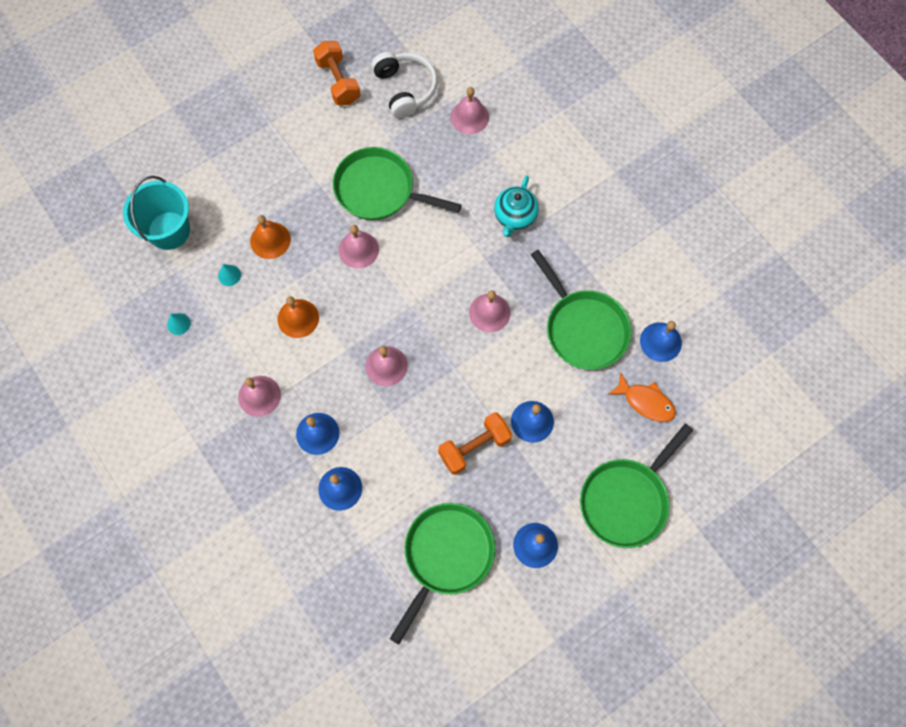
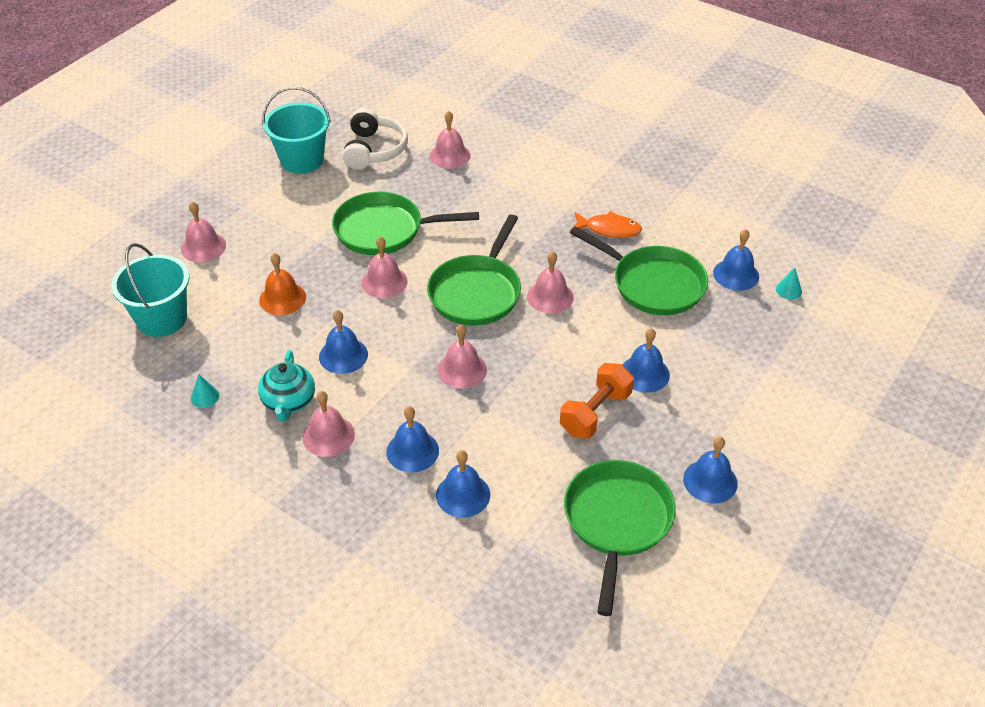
camera: 20 degrees left, 25 degrees down
(224, 160) = (203, 247): none -> pink bell
(229, 275) = (248, 339): turquoise cone -> turquoise cone (788, 290)
(298, 318) = (343, 355): orange bell -> blue bell
(338, 82) = (302, 160): orange dumbbell -> turquoise bucket
(405, 89) = (374, 150): white headphones -> white headphones turned 45 degrees clockwise
(515, 216) = (535, 216): turquoise teapot -> turquoise teapot (289, 402)
(626, 500) = (782, 412): green pan -> green pan (477, 292)
(645, 402) = (750, 325): orange fish -> orange fish (609, 229)

